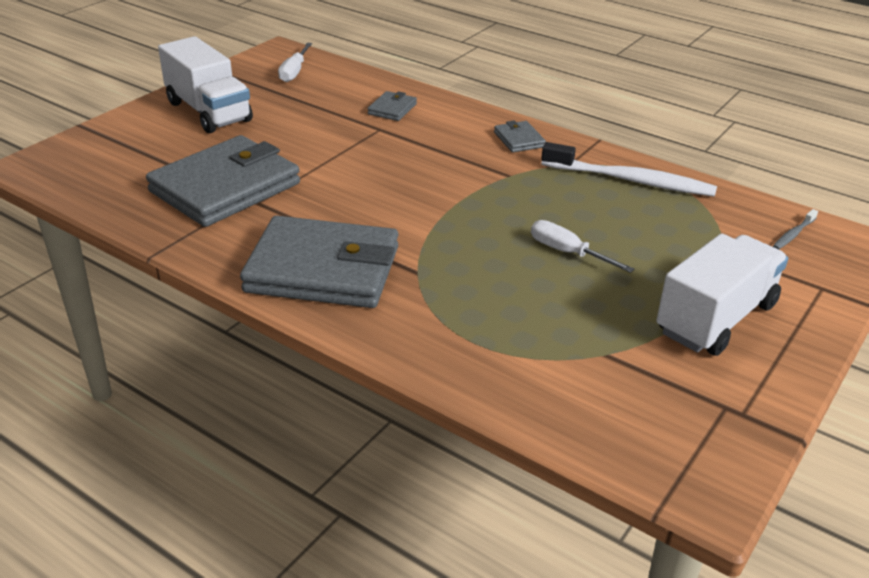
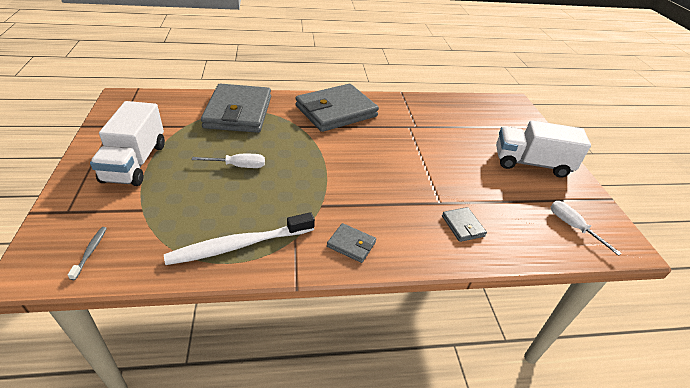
camera: 135 degrees right, 5 degrees up
(225, 187) = (433, 126): grey wallet -> grey wallet (238, 112)

